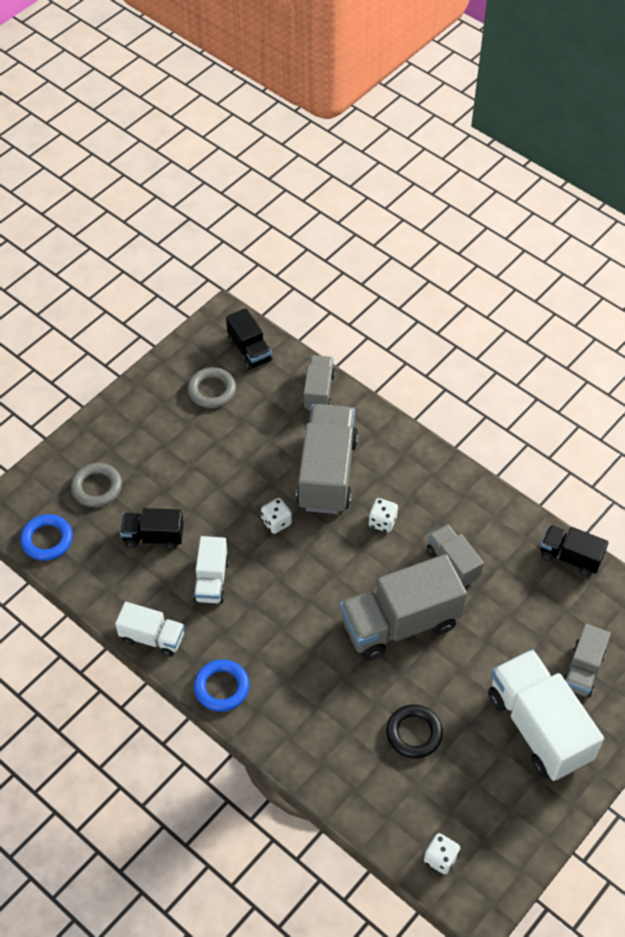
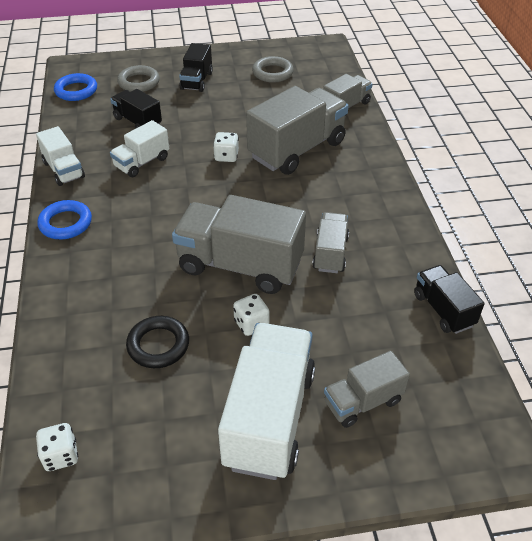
camera: 40 degrees right, 10 degrees down
(249, 350) = (323, 66): black truck -> black truck (196, 81)
(382, 522) = (304, 197): white dice -> white dice (251, 324)

